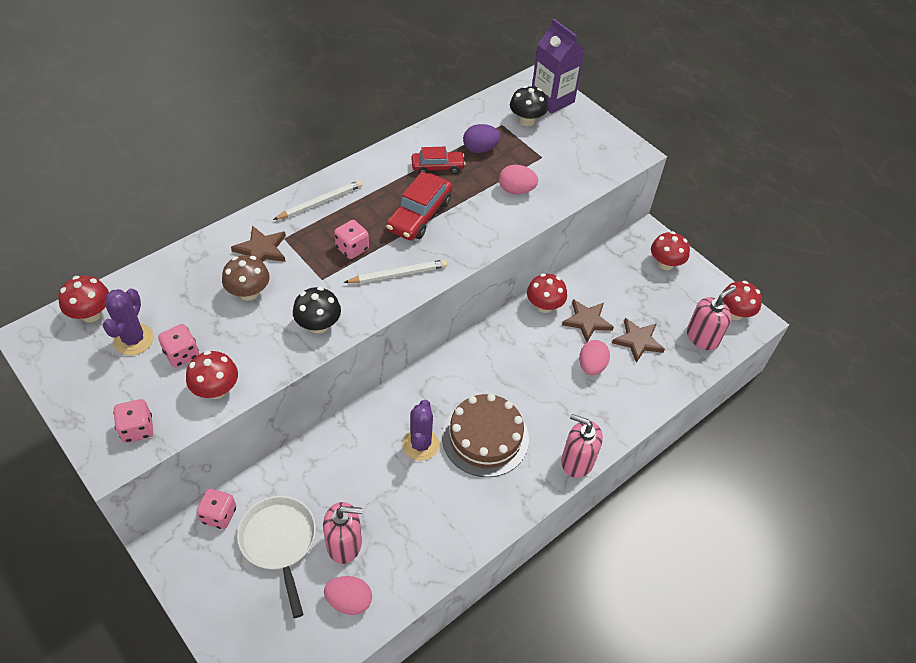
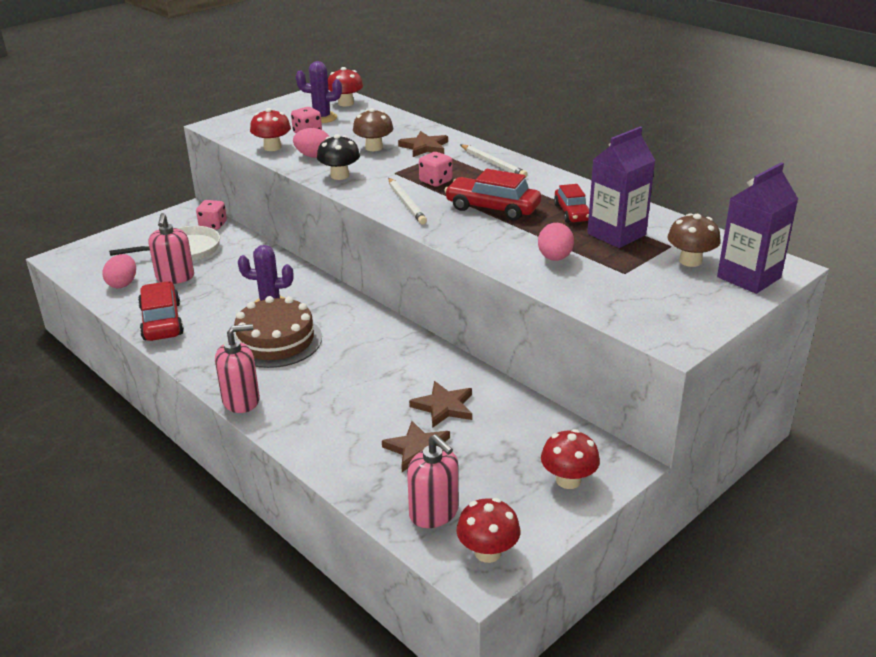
camera: 90 degrees right, 20 degrees down
(137, 429) = (239, 129): pink dice -> none
(438, 545) = (162, 321): none -> red car
(480, 149) = (616, 234): purple egg -> purple carton
(526, 120) = (690, 261): black mushroom -> brown mushroom
(544, 306) = (461, 373): red mushroom -> none
(577, 461) = (241, 400): pink soap dispenser -> pink soap dispenser turned 45 degrees clockwise
(591, 366) = (373, 410): pink egg -> pink egg (313, 156)

